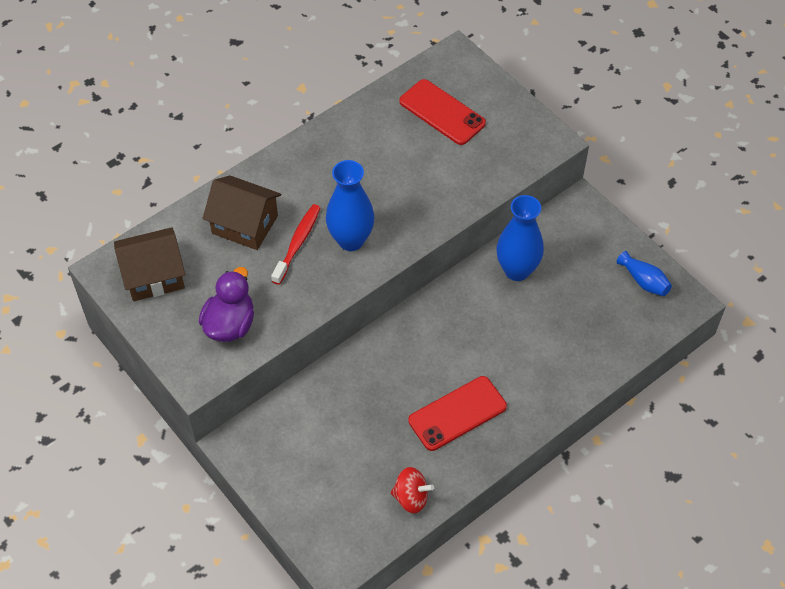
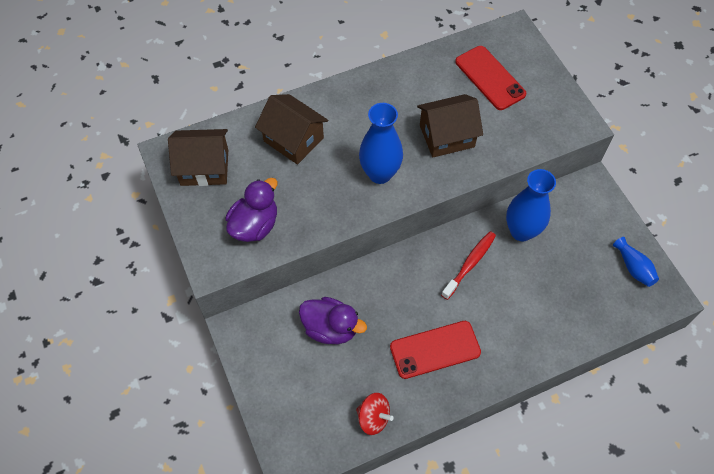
camera: 15 degrees right, 5 degrees up
(297, 243) = (333, 166): red toothbrush -> red toothbrush (470, 264)
(339, 418) = (330, 328): none -> purple duck
(412, 185) = (447, 136): none -> brown house

